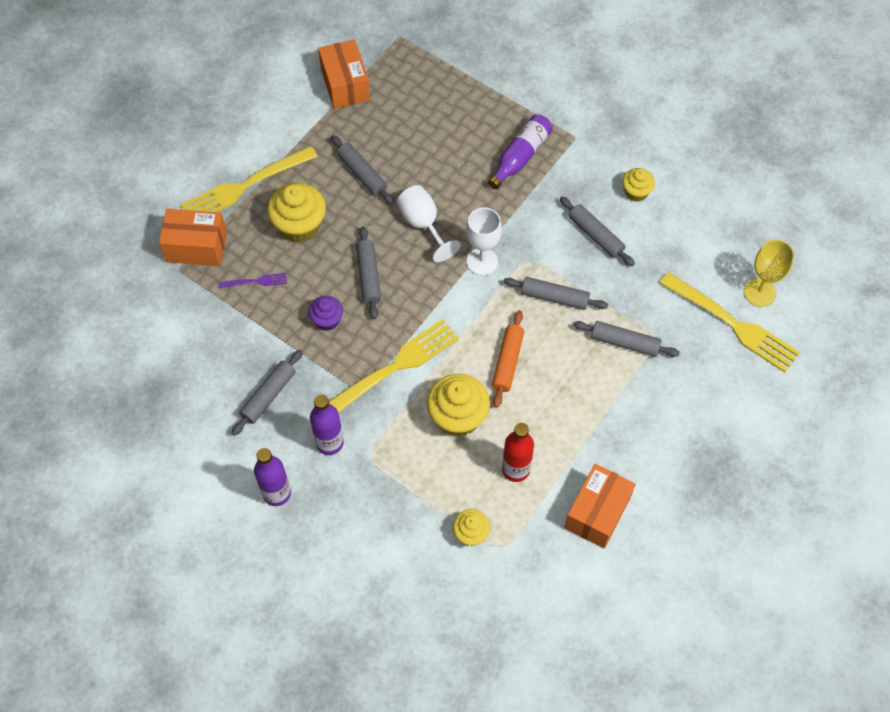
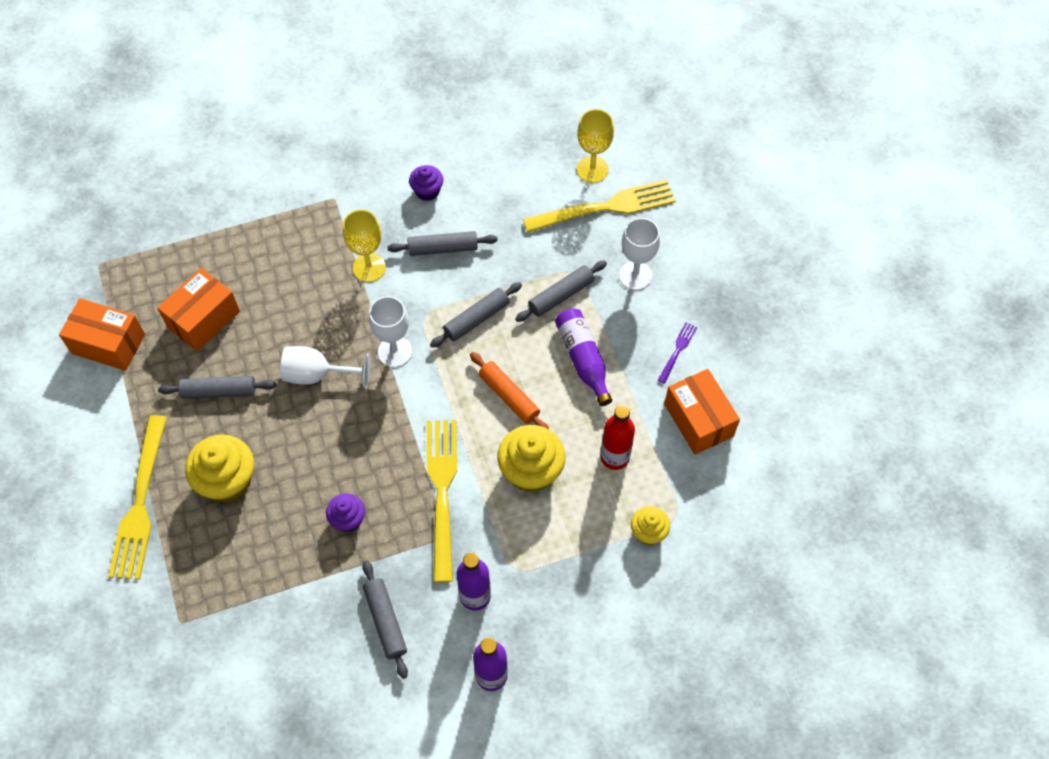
camera: 55 degrees left, 0 degrees up
(196, 247) = (169, 590): orange box -> orange box (203, 319)
(256, 281) = (254, 558): purple fork -> purple fork (677, 350)
(368, 276) = (332, 454): grey rolling pin -> none
(520, 156) = (316, 252): purple bottle -> purple bottle (583, 359)
(537, 198) = (369, 267): none -> yellow goblet
(636, 192) = (427, 191): yellow cupcake -> purple cupcake
(689, 385) = (635, 275): none -> white goblet

